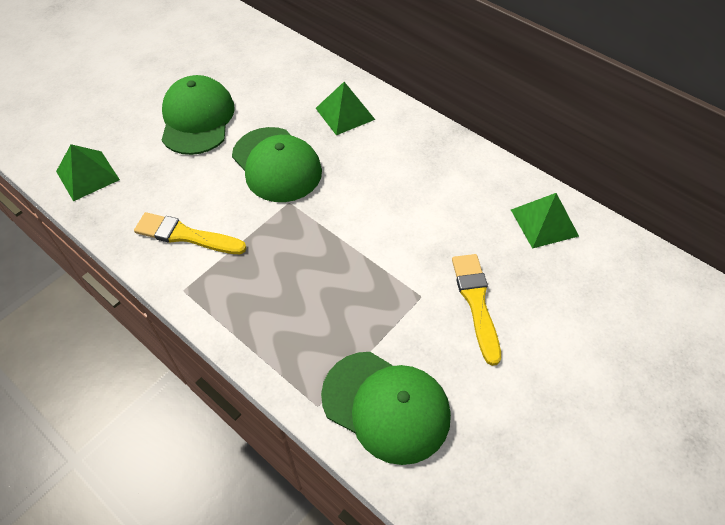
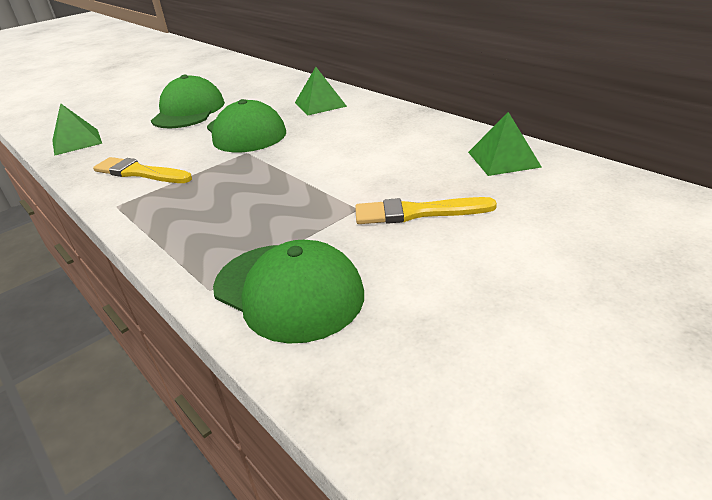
camera: 10 degrees right, 20 degrees down
(476, 302) = (417, 212): yellow brush -> yellow brush turned 90 degrees counterclockwise

